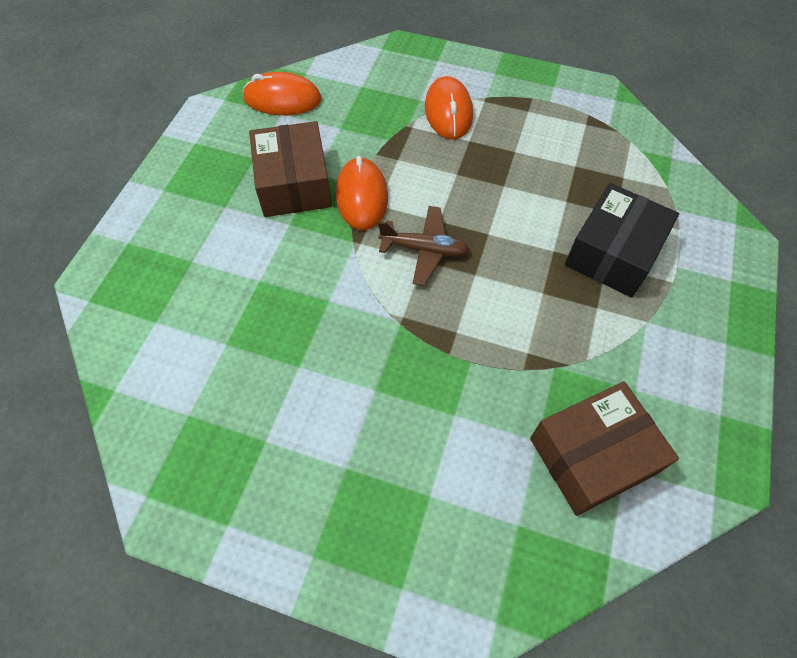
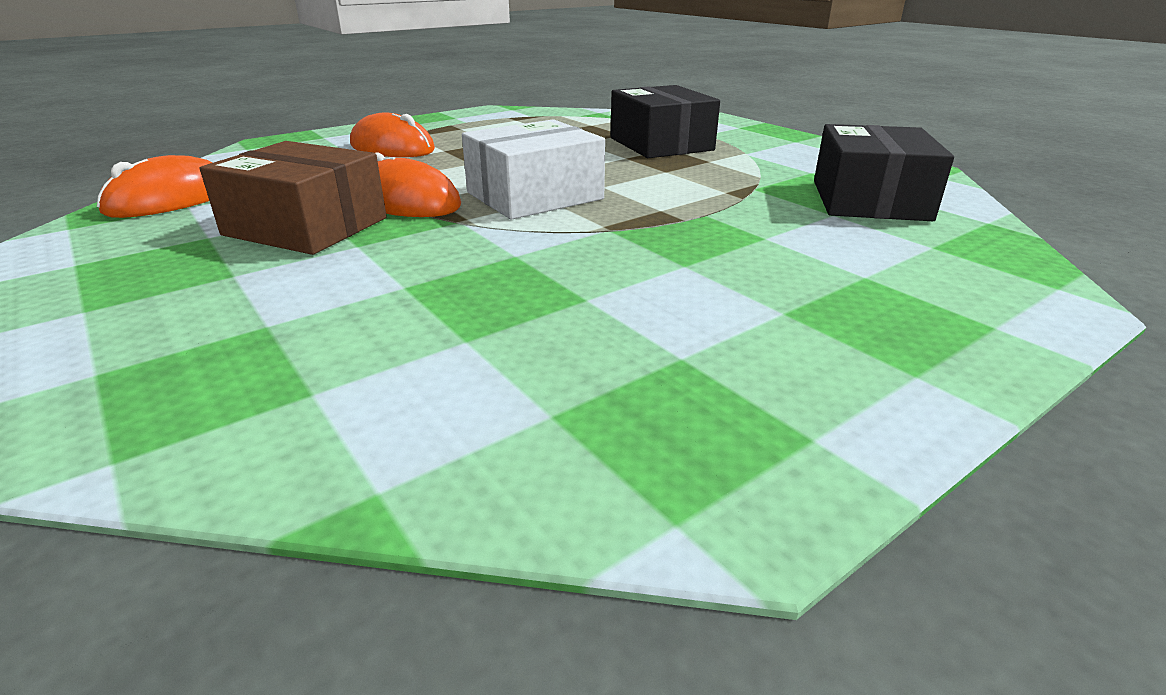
camera: 55 degrees left, 30 degrees down
(424, 250) = (534, 196): brown plane -> white box
(592, 456) = (869, 200): brown box -> black box

